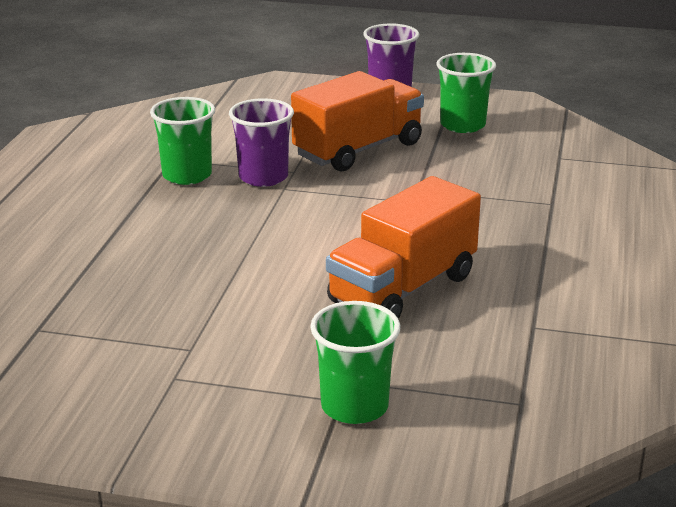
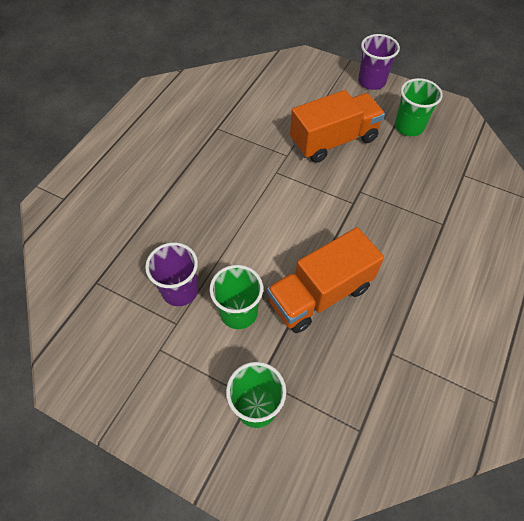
camera: 15 degrees right, 30 degrees up
(187, 175) = (221, 147): green cup -> green cup (238, 312)
(263, 177) = (266, 158): purple cup -> purple cup (180, 290)

